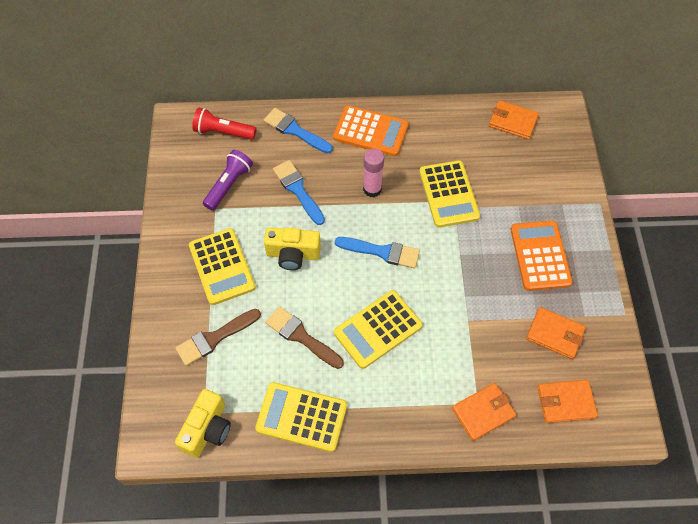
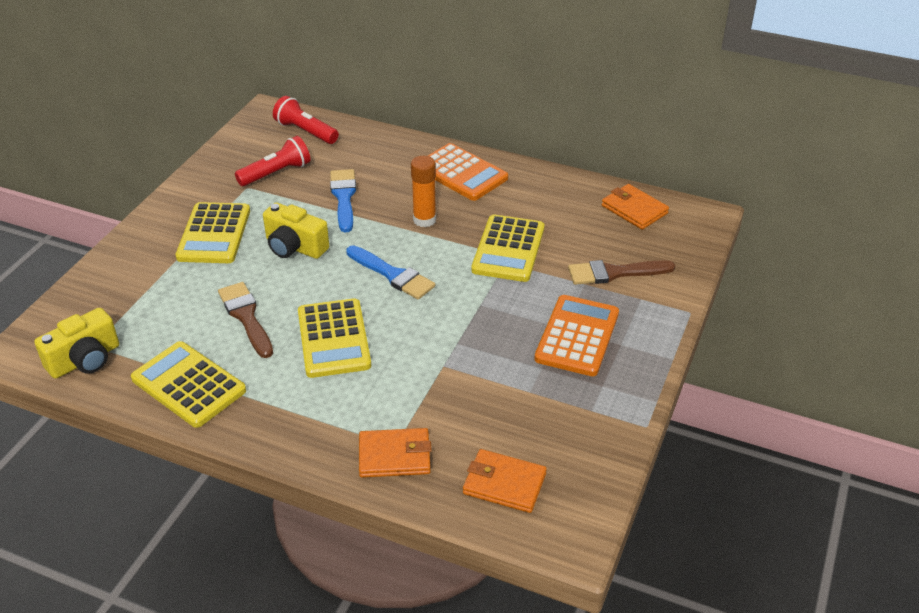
camera: 25 degrees right, 20 degrees down
(215, 338) = (158, 288): brown brush -> brown brush (615, 273)
(229, 185) = (276, 173): purple flashlight -> red flashlight
(295, 131) = (380, 150): blue brush -> none
(372, 189) = (424, 220): pink glue stick -> orange glue stick
(378, 329) = (334, 339): yellow calculator -> yellow calculator turned 90 degrees counterclockwise
(554, 334) = (540, 414): orange wallet -> none

